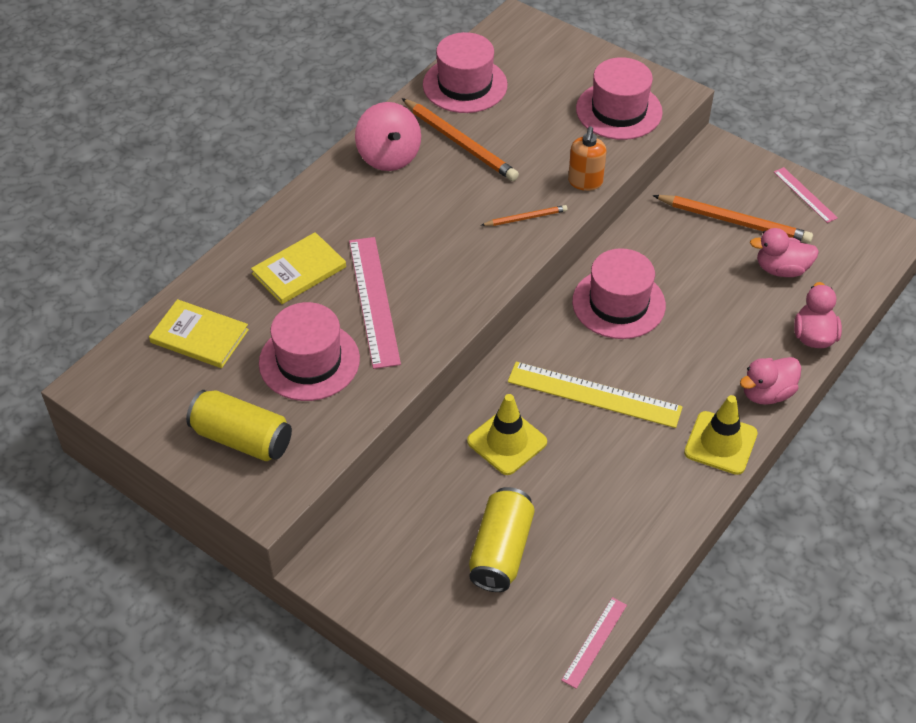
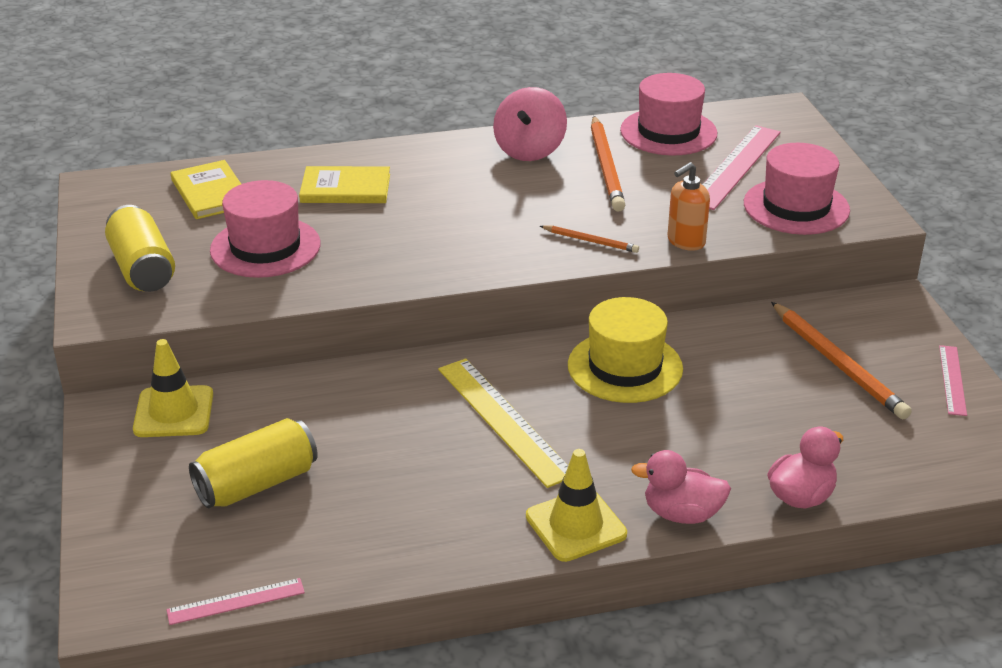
camera: 40 degrees right, 15 degrees down
(374, 301) = (374, 234): pink ruler -> pink ruler (735, 166)
(507, 442) = (376, 411): yellow traffic cone -> yellow traffic cone (174, 412)
(618, 303) = (625, 367): pink hat -> yellow hat
(781, 269) = (839, 425): pink duck -> none

